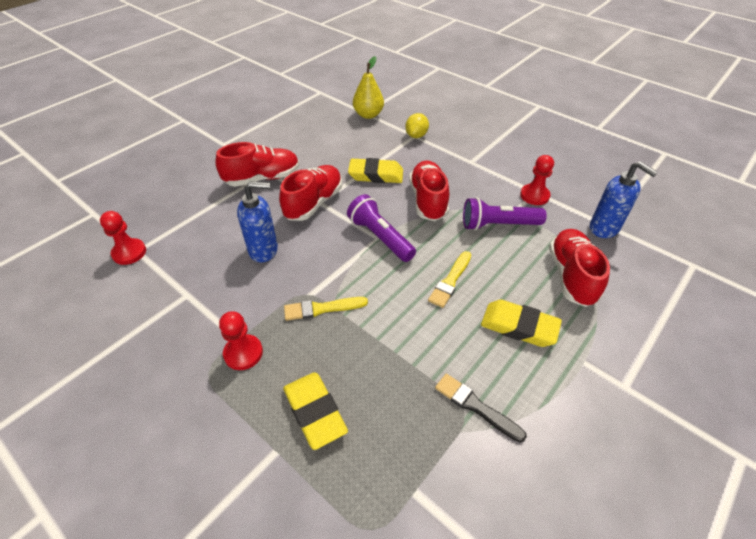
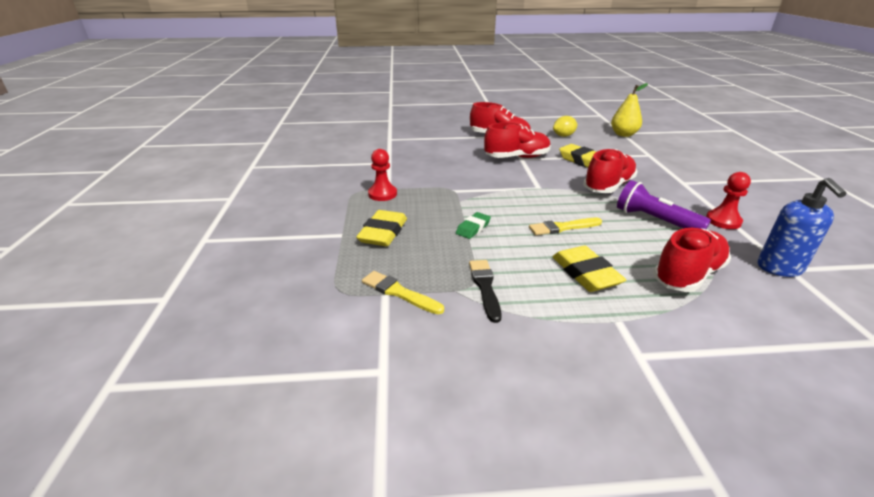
camera: 45 degrees right, 15 degrees down
(129, 253) = (385, 138): red pawn -> none
(264, 250) = (455, 163): blue soap dispenser -> none
(322, 308) = (452, 199): yellow brush -> yellow brush (399, 292)
(380, 237) = (540, 188): purple flashlight -> none
(386, 337) = (473, 228): none -> green eraser
(416, 135) = (650, 155): yellow lemon -> yellow lemon (563, 136)

